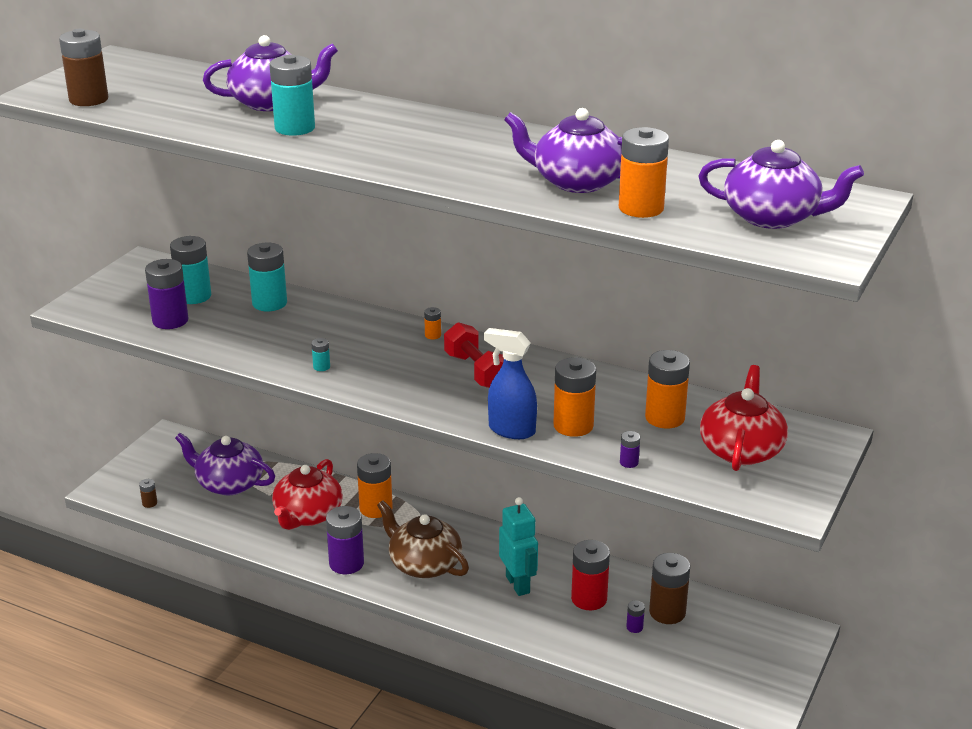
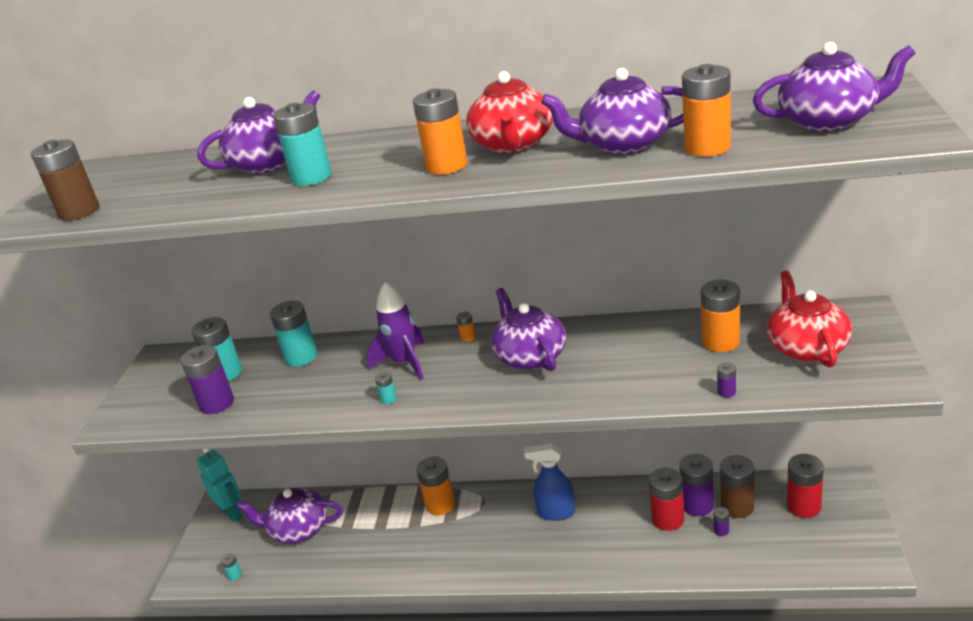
camera: 15 degrees left, 0 degrees up
(149, 503) = (235, 575): brown battery -> turquoise battery
(307, 515) = (385, 533): red teapot -> red teapot (513, 144)
(346, 563) = (445, 565): purple battery -> purple battery (697, 505)
(358, 339) = (404, 363): none -> purple rocket
(424, 564) = (512, 540): brown teapot -> none
(476, 371) = (530, 356): red dumbbell -> purple teapot
(511, 430) = (602, 398): blue spray bottle -> blue spray bottle (555, 512)
(518, 584) = (602, 528): turquoise robot -> turquoise robot (232, 513)
(573, 426) = (652, 376): orange battery -> orange battery (446, 166)
(735, 635) = (803, 506): none -> red battery

